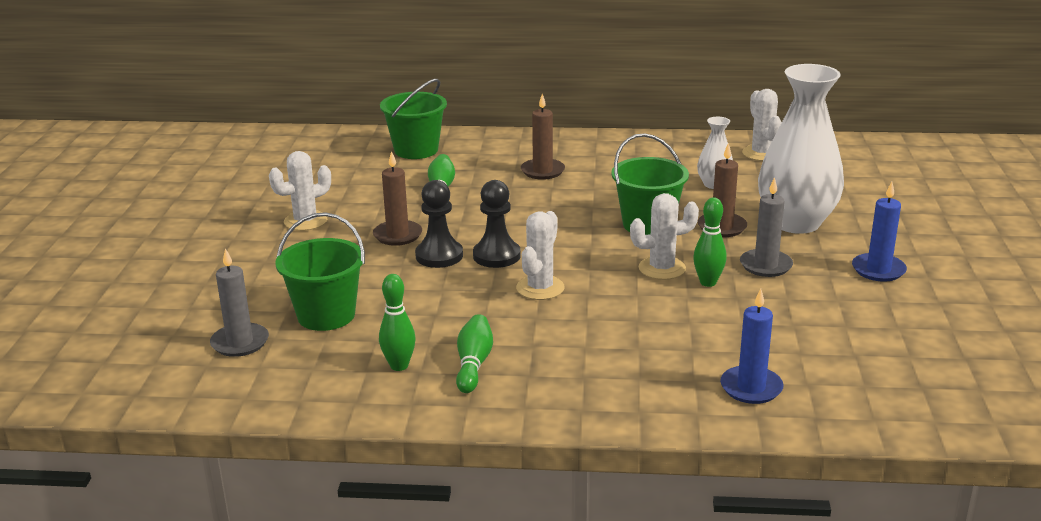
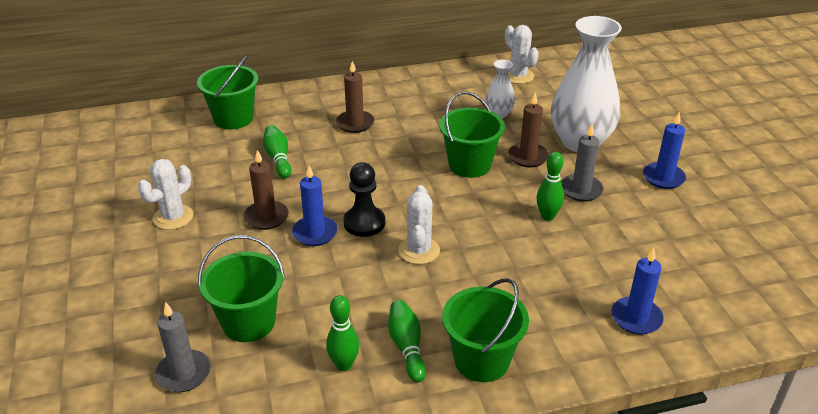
camera: 20 degrees left, 10 degrees up
(439, 256) = (315, 233): black pawn -> blue candle
(546, 390) = (481, 360): none -> green bucket
(662, 268) = (504, 209): white cactus -> none

